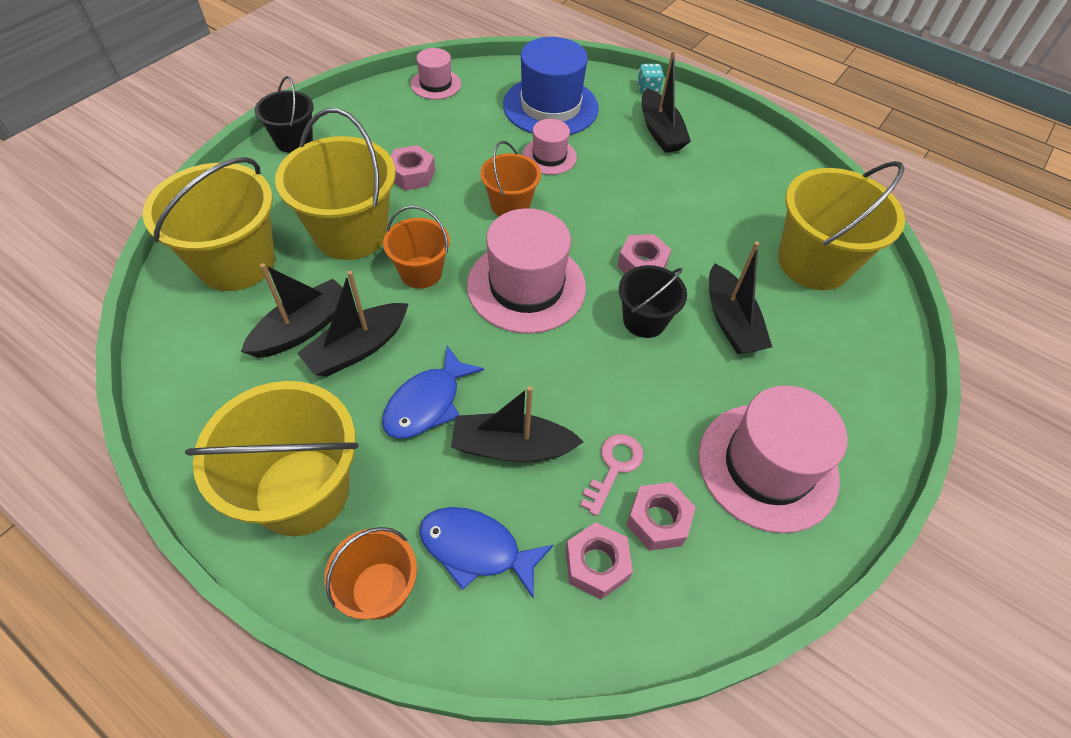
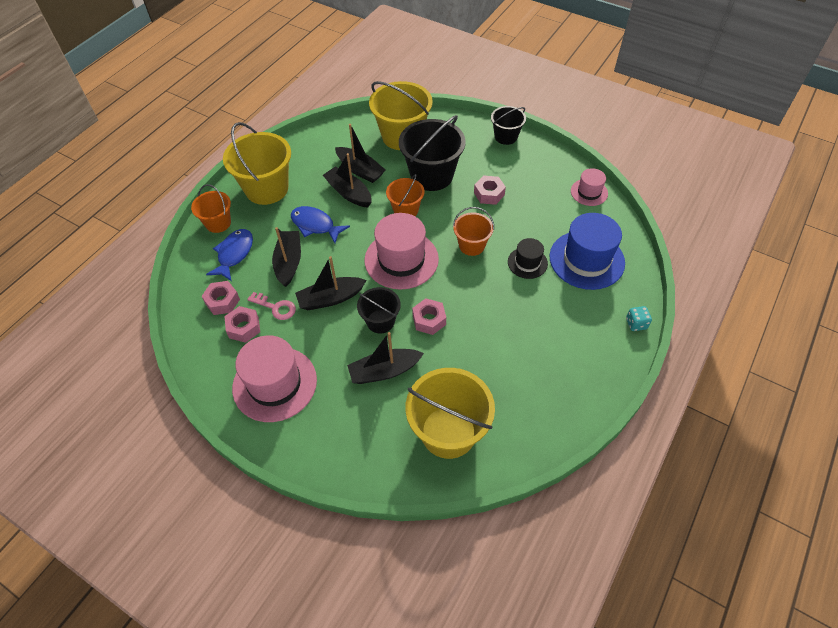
camera: 90 degrees right, 0 degrees up
(351, 233) = (431, 175): yellow bucket -> black bucket
(549, 156) = (527, 263): pink hat -> black hat
(660, 131) = (579, 332): black boat -> black boat (330, 298)

